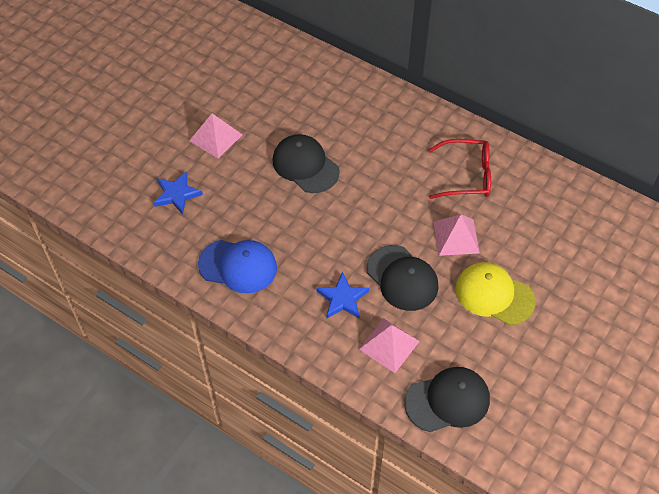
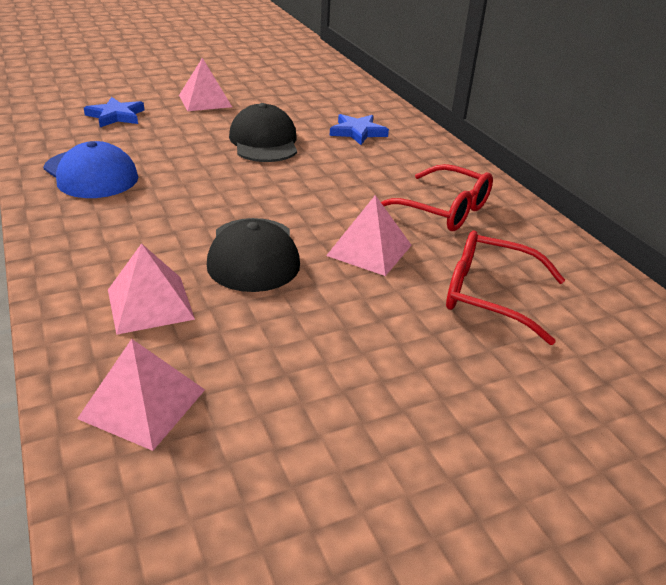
camera: 30 degrees right, 20 degrees down
(342, 298) = (158, 240): blue star -> blue star (357, 132)
(447, 401) = (142, 403): black cap -> pink pyramid
(494, 295) = (359, 323): yellow cap -> none
(537, 237) = (489, 295): none -> red glasses

